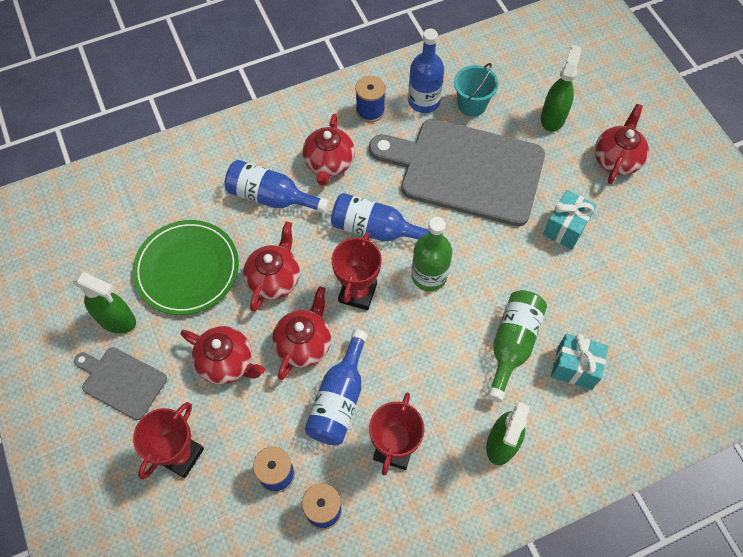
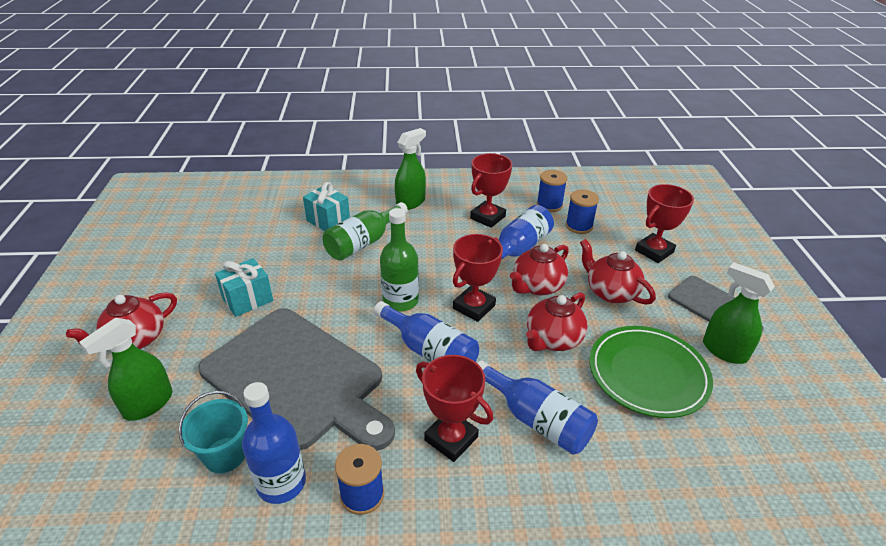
camera: 160 degrees left, 25 degrees down
(329, 163) = (451, 438): red teapot -> red trophy

